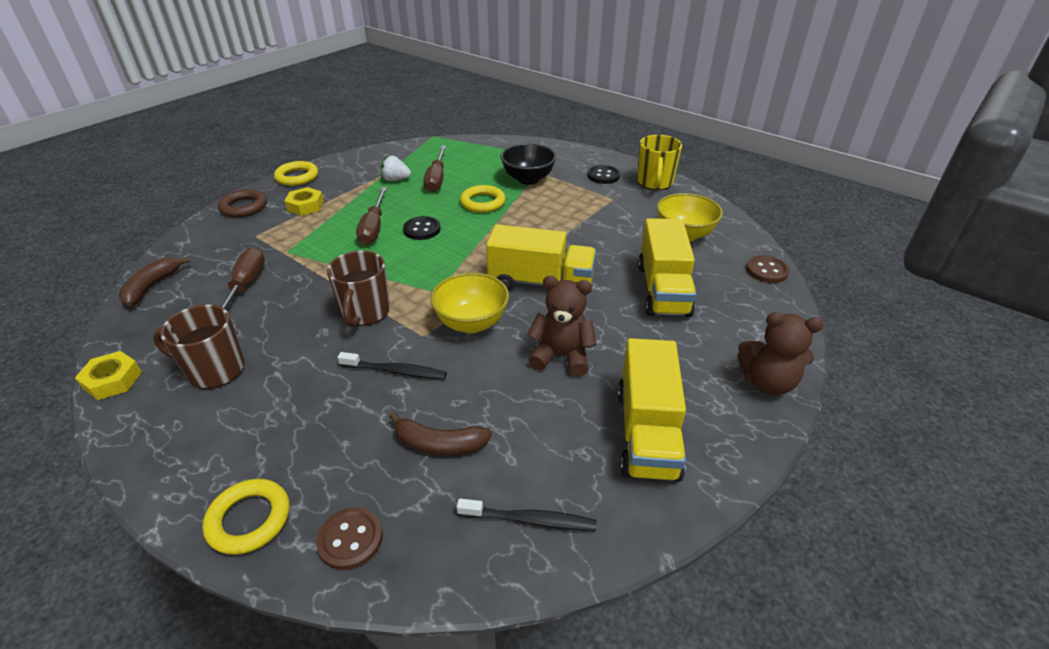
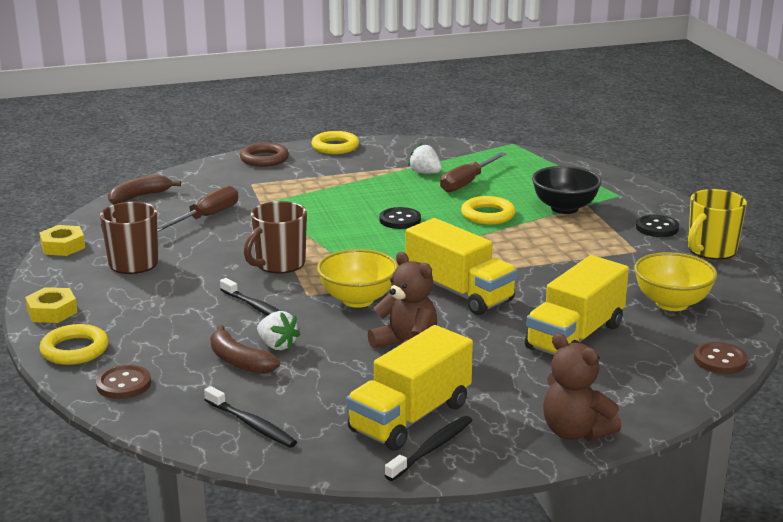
camera: 35 degrees right, 15 degrees down
(305, 206) = (317, 172): yellow nut -> yellow nut (52, 311)
(374, 227) = (357, 206): brown screwdriver -> none
(455, 407) = (277, 345): none -> white strawberry
(699, 459) = (431, 448): none -> black toothbrush

